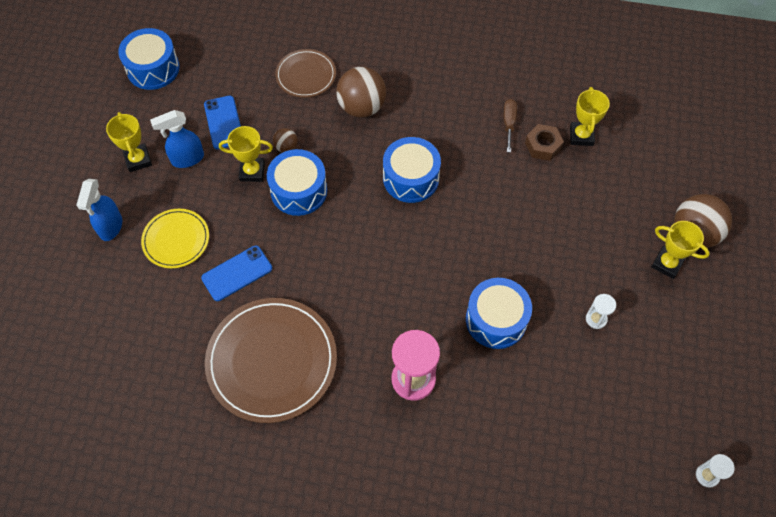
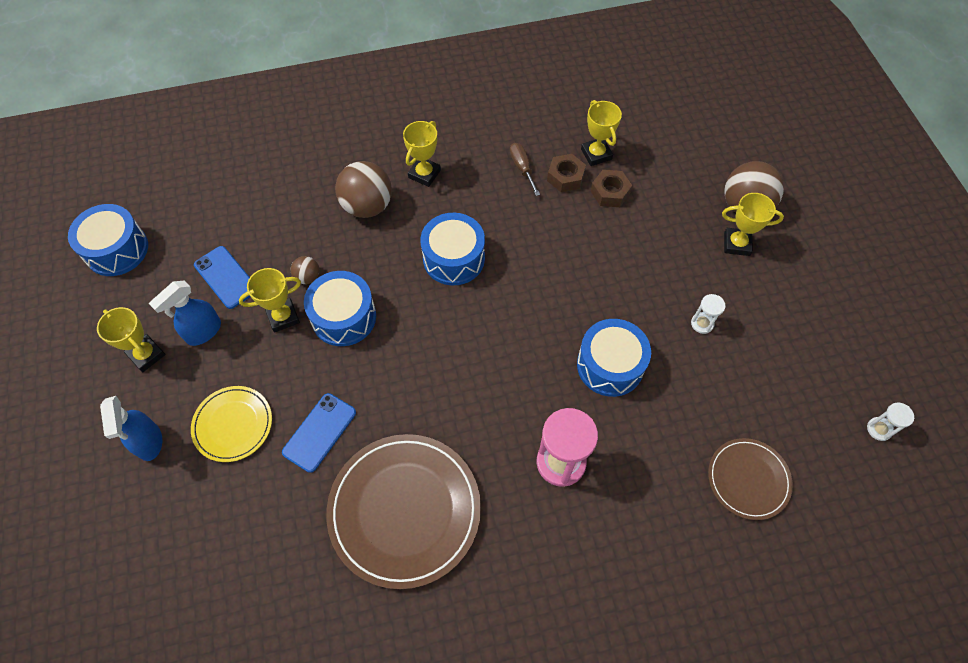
camera: 25 degrees left, 0 degrees up
(306, 75) = (292, 195): brown plate -> brown plate (748, 479)
(422, 98) = (424, 174): none -> yellow trophy
(575, 174) = (610, 192): none -> brown nut

